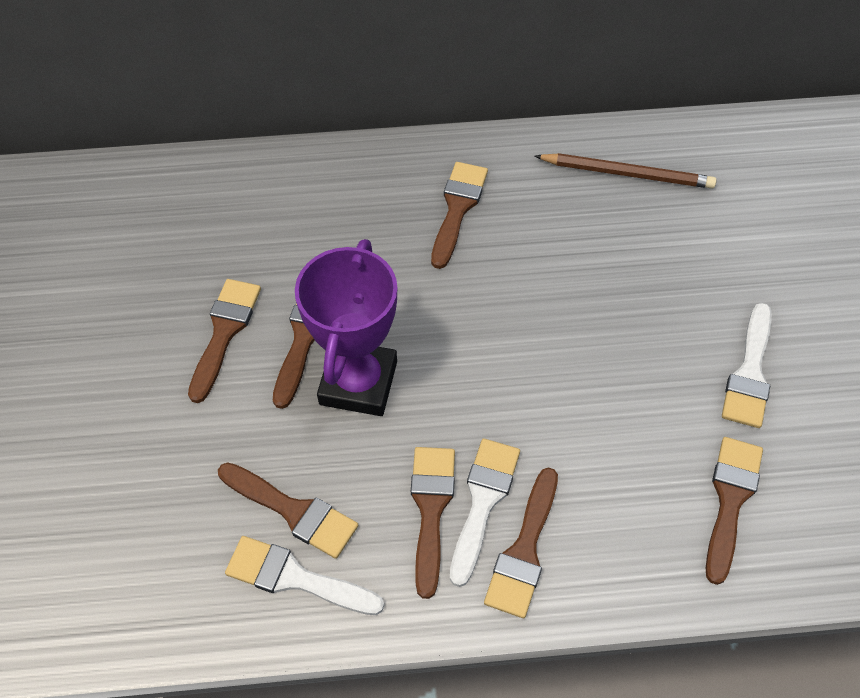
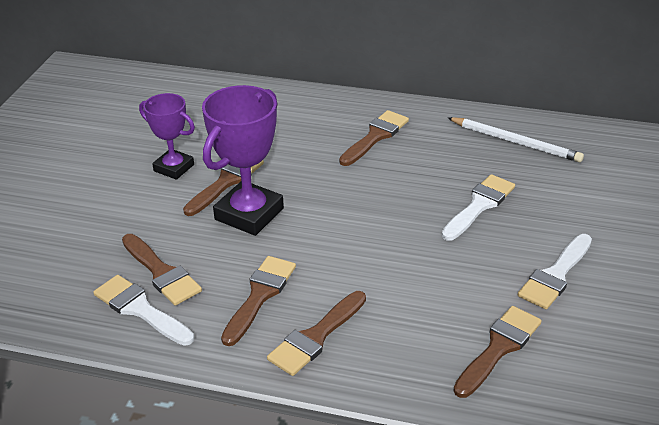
camera: 20 degrees right, 20 degrees down
(224, 332) = (174, 168): brown brush -> purple trophy
(483, 501) = (301, 301): white brush -> white brush (479, 205)
(627, 173) = (515, 142): brown pencil -> white pencil

